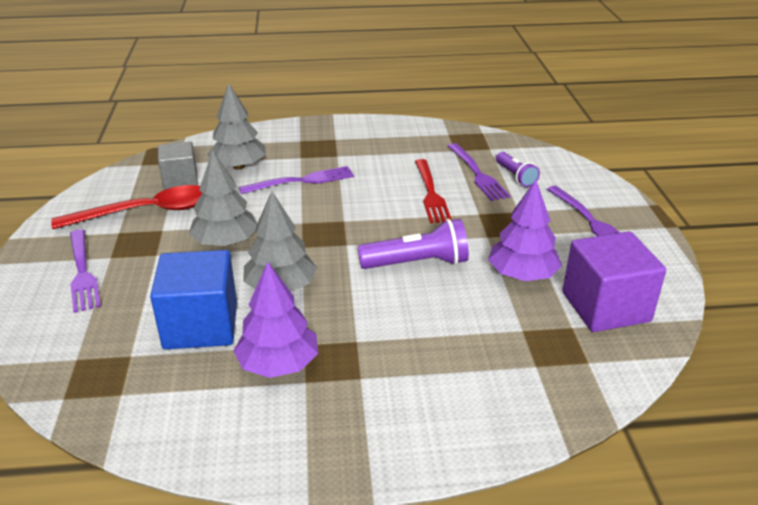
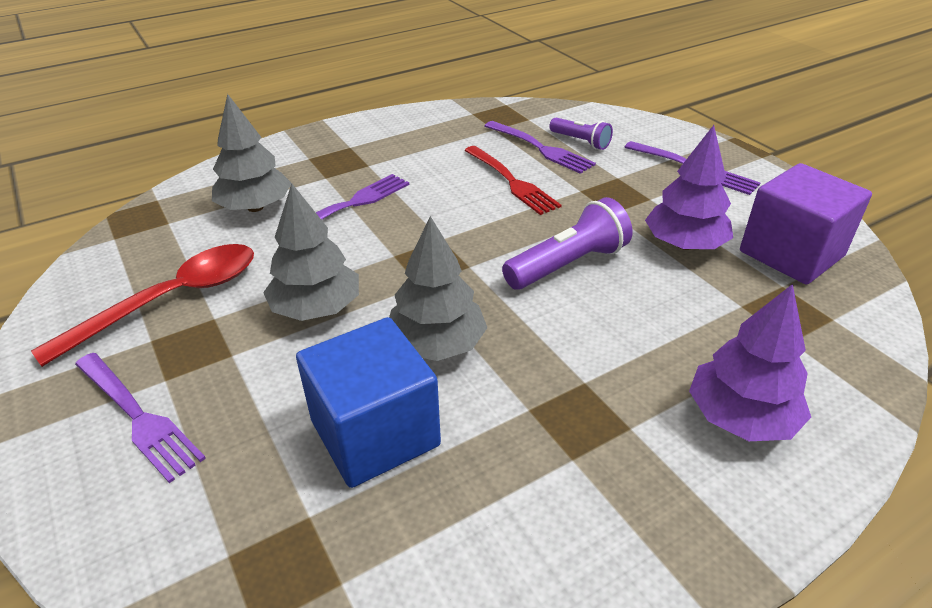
camera: 25 degrees left, 5 degrees up
(180, 180) = (188, 244): grey cube -> none
(278, 364) = (520, 448): purple tree -> purple tree (740, 417)

